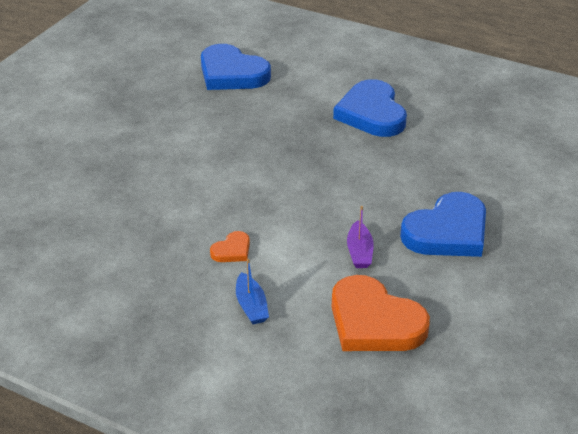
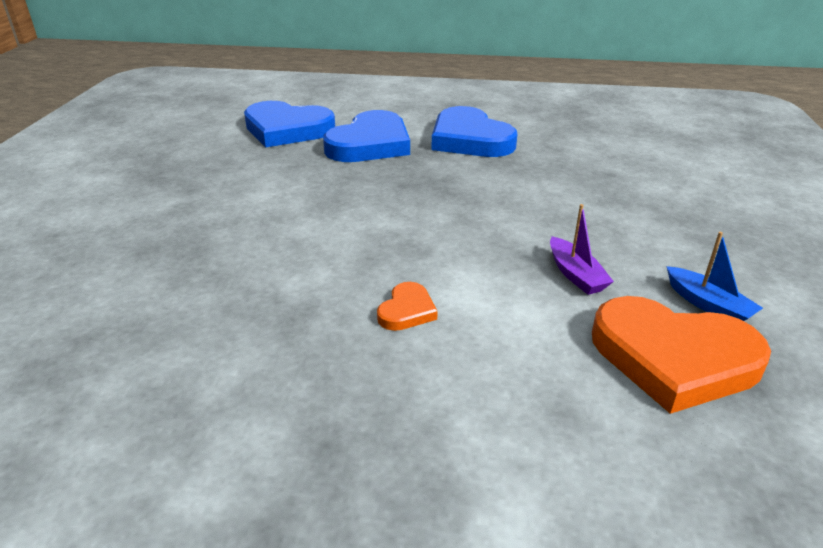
camera: 20 degrees left, 5 degrees down
(251, 306) = (487, 381): blue boat -> blue boat (708, 305)
(447, 232) = (655, 231): blue heart -> blue heart (370, 144)

